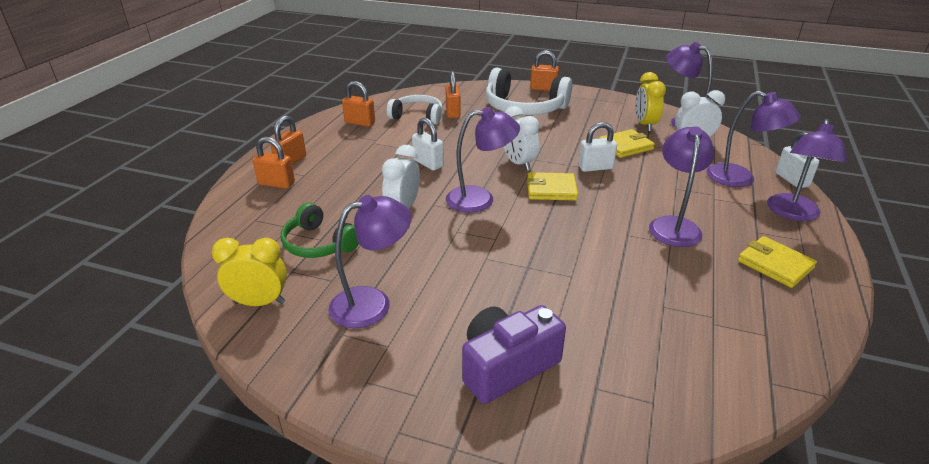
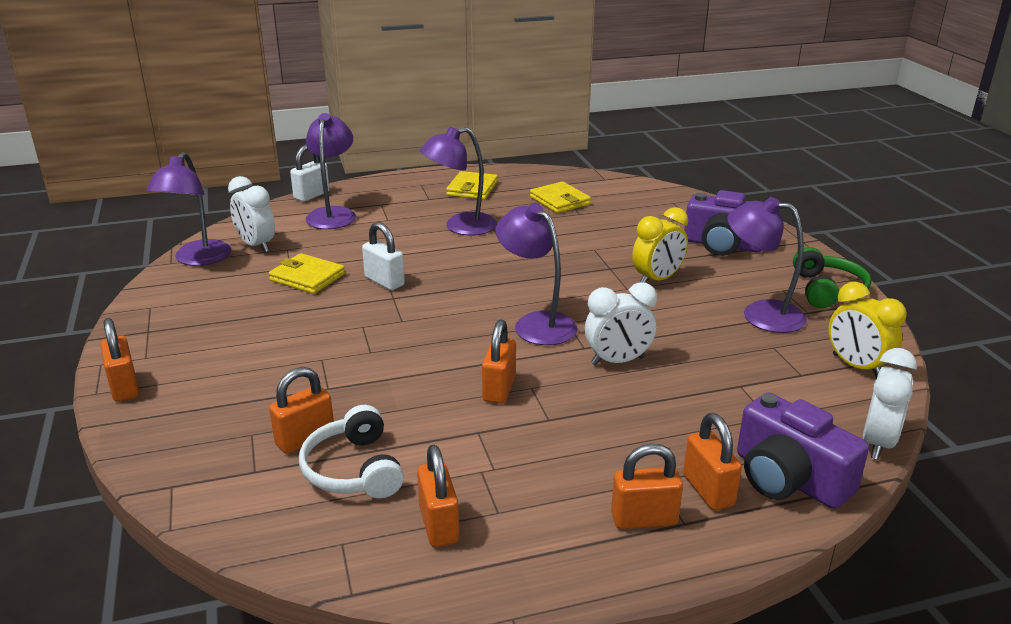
camera: 125 degrees left, 5 degrees down
(243, 209) = (788, 478): none -> purple camera
(319, 244) = (747, 381): green headphones -> green headphones (827, 290)
(428, 163) = (499, 389): white padlock -> orange padlock
(518, 164) = (426, 327): white clock -> white clock (878, 443)
(524, 108) = (231, 378): white headphones -> none
(551, 189) = (465, 292): yellow wallet -> yellow wallet (560, 201)
(644, 125) = (228, 278): yellow clock -> yellow clock (657, 280)
(792, 214) = (381, 190): purple lamp -> none

